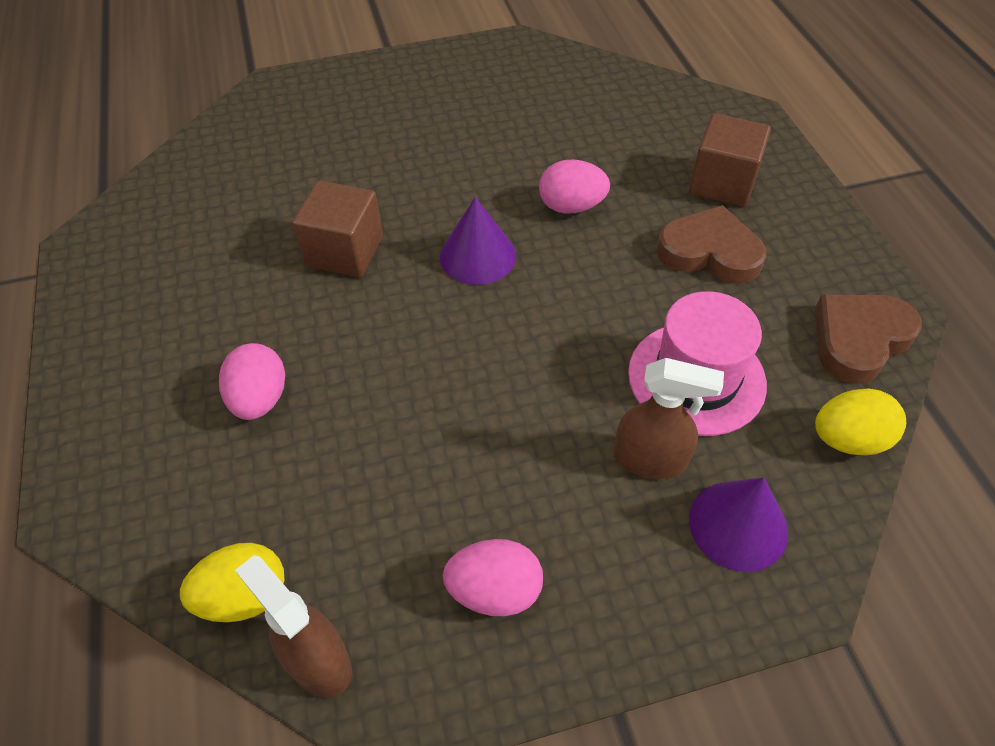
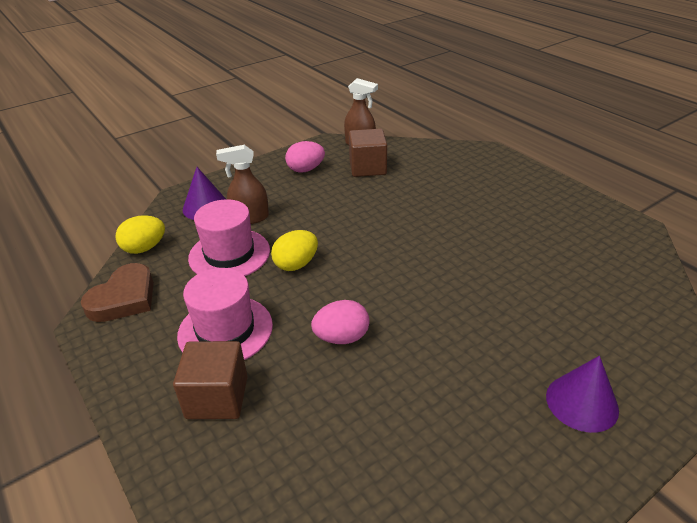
camera: 160 degrees right, 15 degrees down
(244, 596) = (399, 149): yellow egg -> yellow egg (296, 264)
(260, 399) = (453, 194): pink egg -> none
(344, 251) = (478, 264): brown cube -> brown cube (367, 167)
(478, 256) = (390, 284): purple cone -> purple cone (582, 402)
(709, 252) = (225, 330): brown heart -> pink hat

